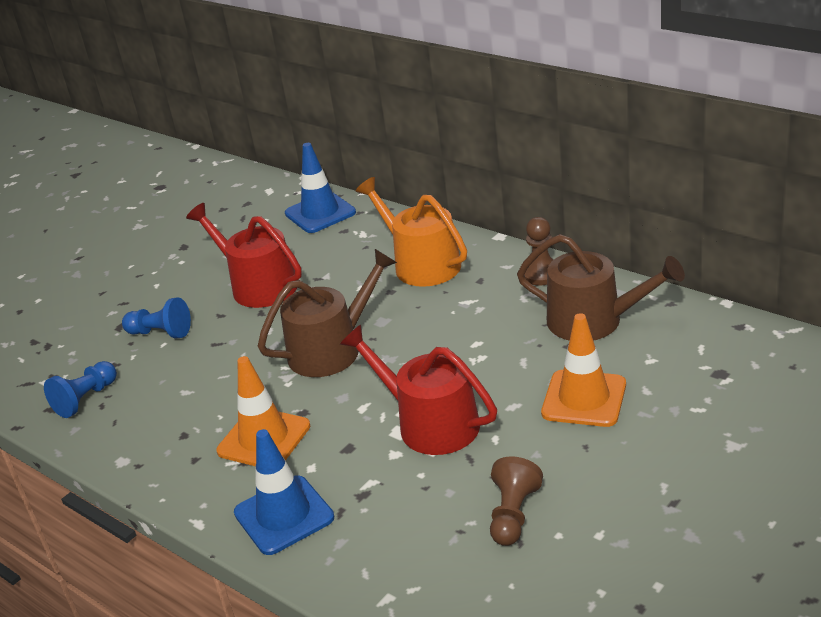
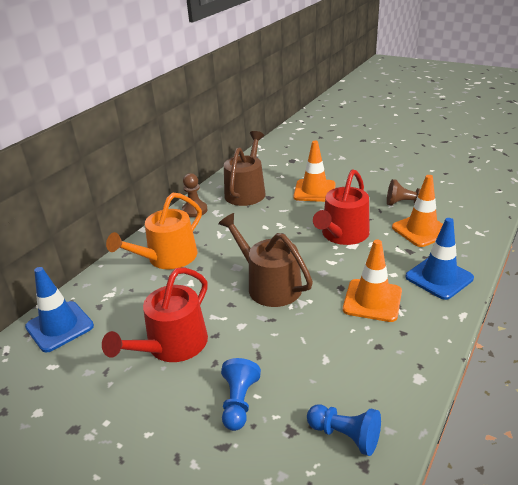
camera: 100 degrees left, 0 degrees up
(416, 520) = (421, 230): none -> orange traffic cone

